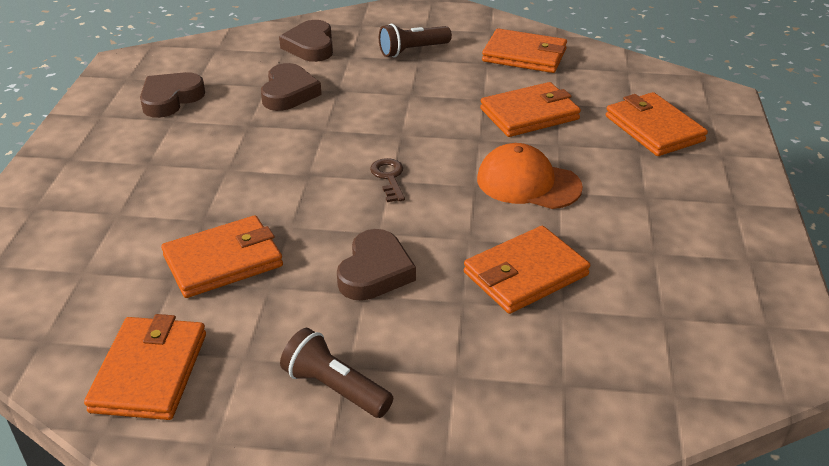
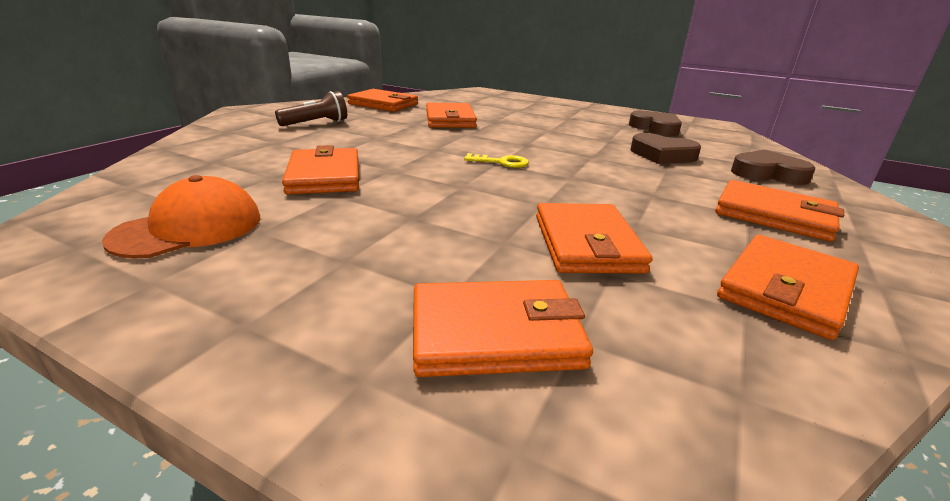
camera: 110 degrees right, 10 degrees down
(375, 271) = (394, 142): brown heart -> none
(389, 178) = (501, 162): brown key -> yellow key
(412, 51) = (774, 215): brown flashlight -> orange wallet
(528, 183) = (442, 206): orange cap -> orange cap (189, 228)

